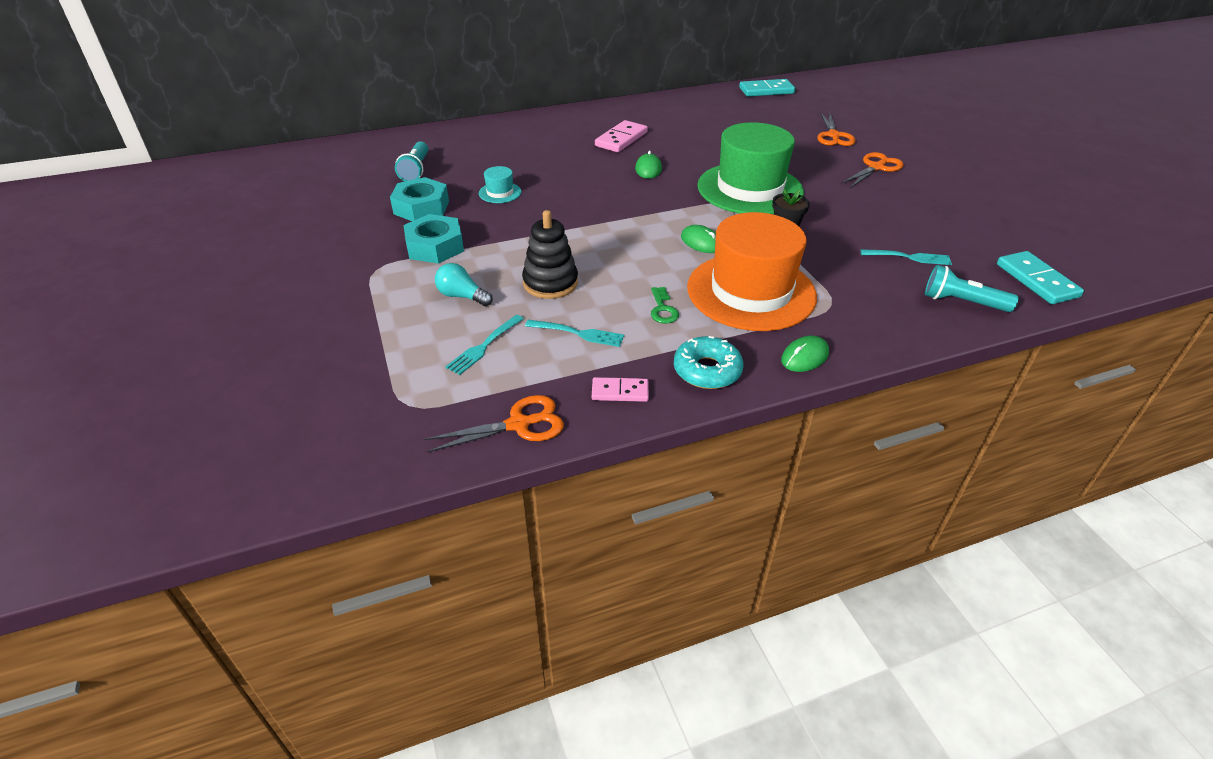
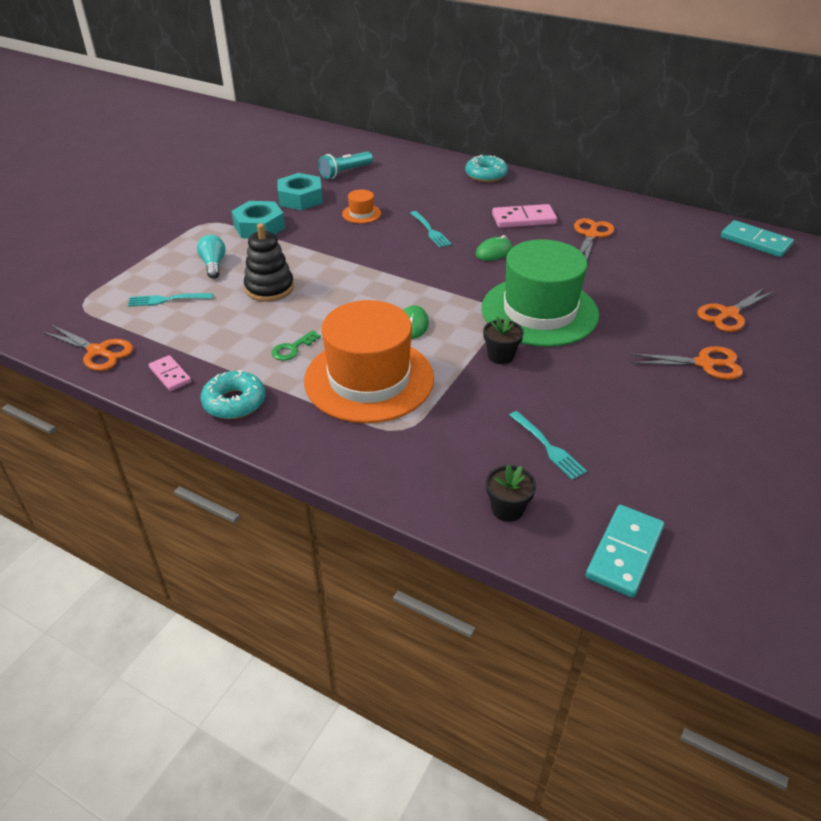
camera: 50 degrees right, 0 degrees up
(500, 192) = (361, 214): turquoise hat -> orange hat
(533, 122) = (486, 175): none -> turquoise donut
(577, 333) = (220, 327): turquoise fork -> turquoise fork (430, 230)
(681, 129) = (591, 235): none -> orange scissors
(804, 357) = (304, 443): green mouse -> none
(961, 302) = (507, 509): turquoise flashlight -> black flower pot

